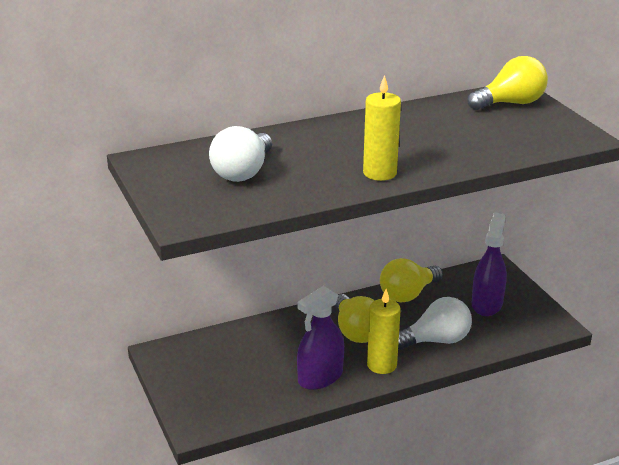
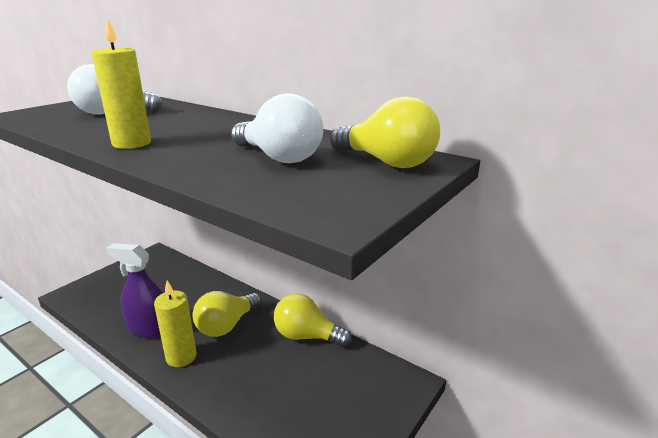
camera: 60 degrees right, 5 degrees down
(436, 340) = (240, 379): white light bulb -> white light bulb (279, 157)
(487, 304) = (332, 397): purple spray bottle -> none

